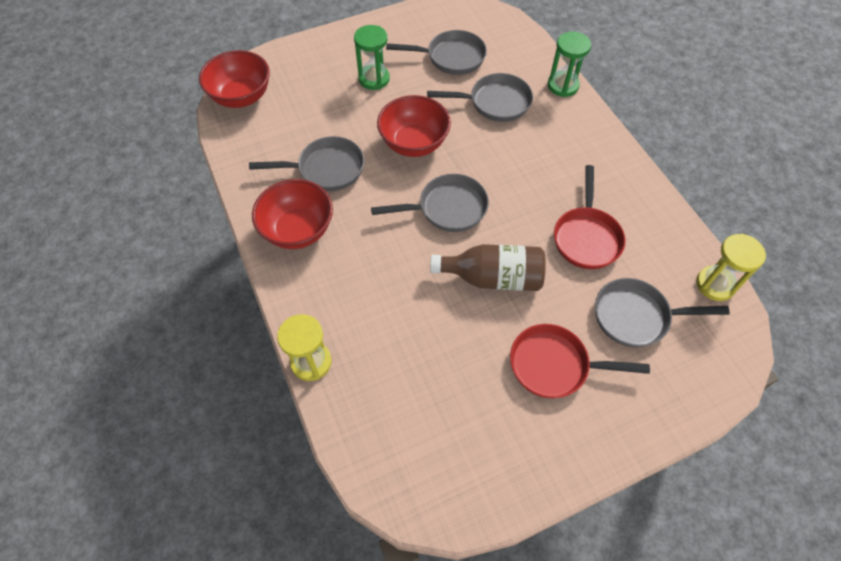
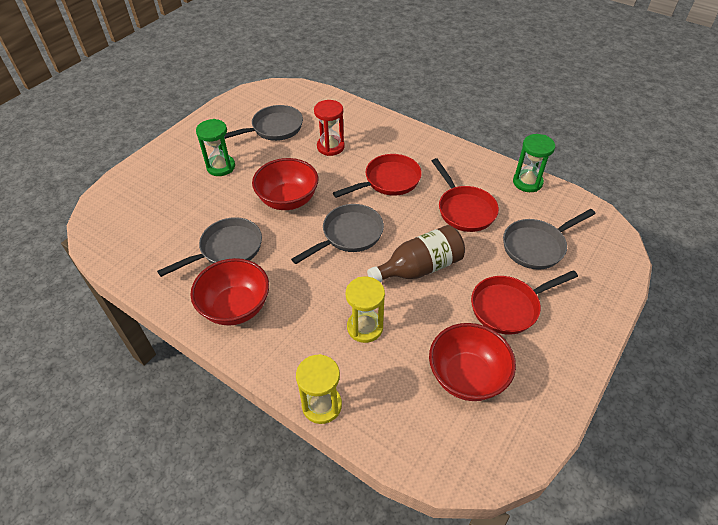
camera: 30 degrees left, 10 degrees down
(241, 97) = (108, 225): red bowl -> red bowl (467, 376)
(495, 102) = (330, 147): grey pan -> red hourglass
(528, 168) = (388, 181): none -> red pan
(562, 85) = (372, 117): green hourglass -> green hourglass (527, 182)
(715, 284) = (569, 201): yellow hourglass -> yellow hourglass (365, 327)

